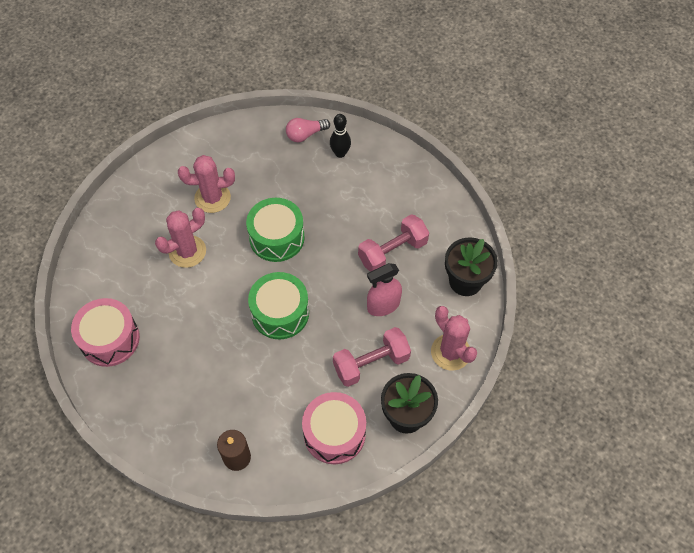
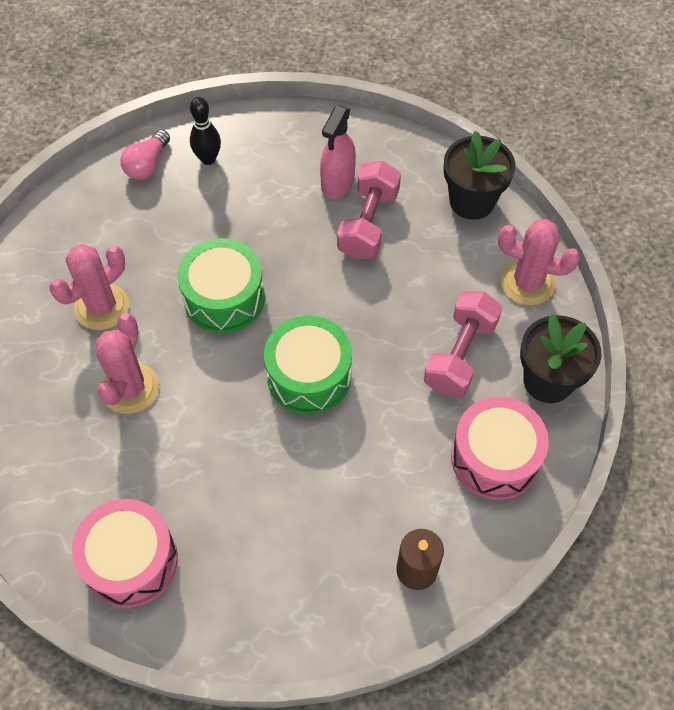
camera: 40 degrees left, 0 degrees up
(383, 305) = (413, 286): pink spray bottle -> pink spray bottle (337, 183)

